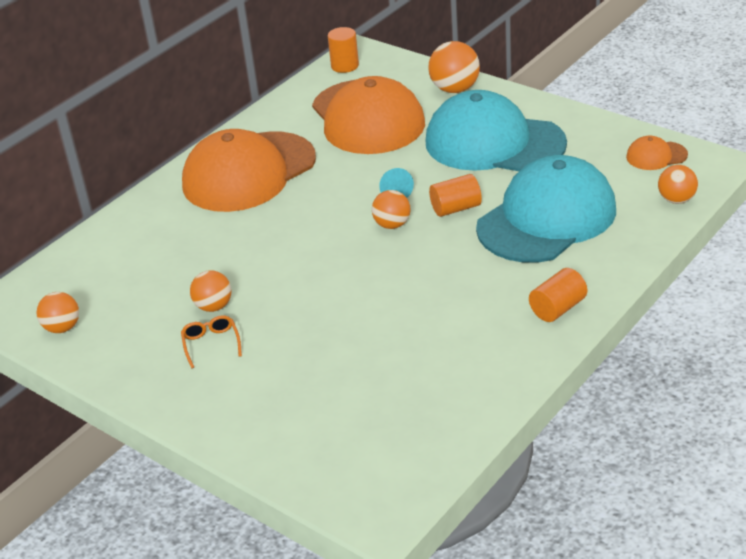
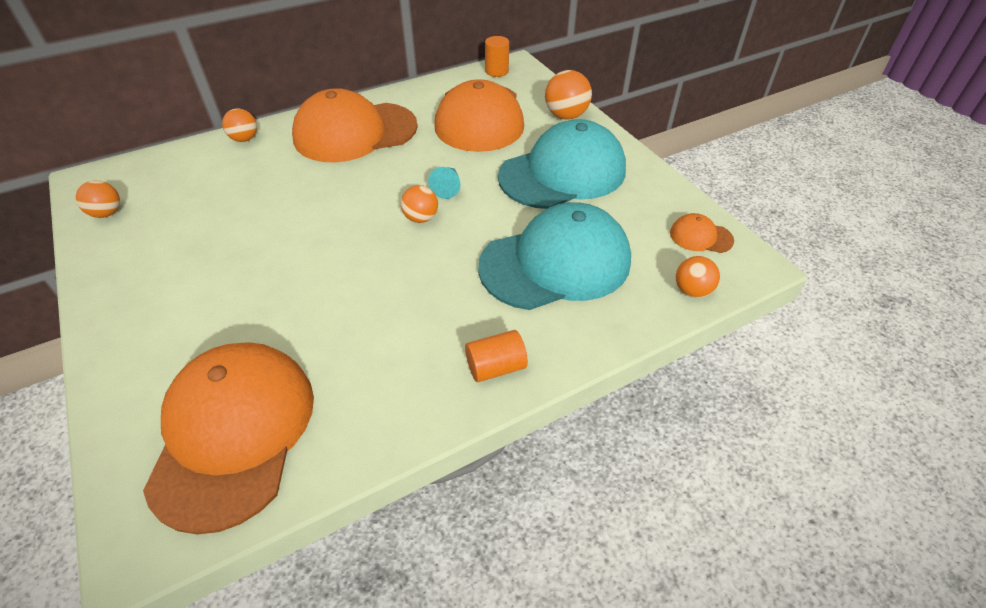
camera: 20 degrees right, 10 degrees up
(211, 344) = (188, 274): orange glasses -> none
(213, 306) = (223, 239): orange ball -> orange ball (244, 139)
(381, 428) = (233, 433): none -> orange cap
(456, 208) = (484, 222): orange cylinder -> none
(494, 143) = (562, 173): turquoise cap -> turquoise cap turned 105 degrees clockwise

